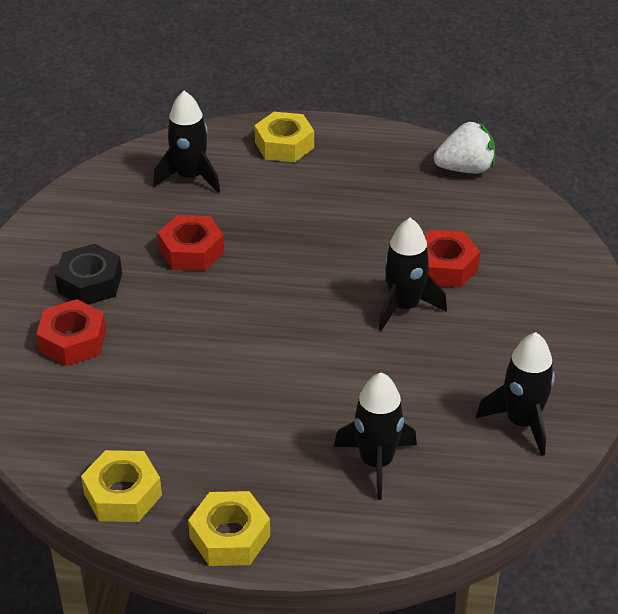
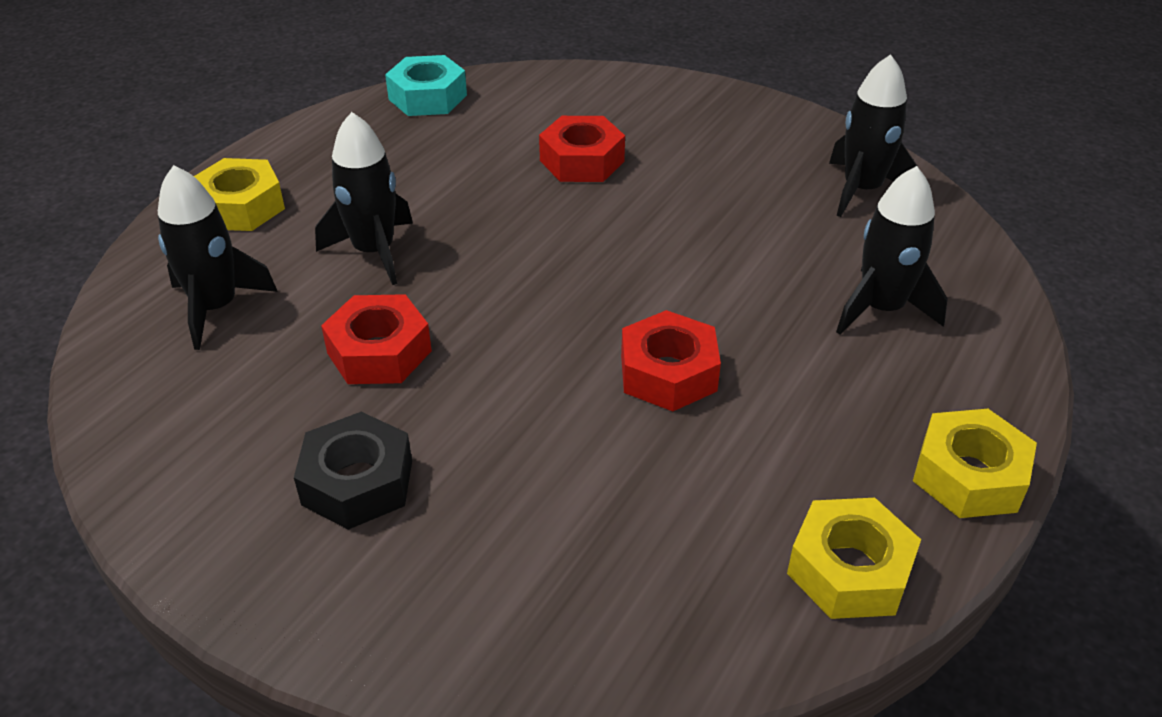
camera: 65 degrees left, 0 degrees up
(73, 341) = (478, 540): red nut -> red nut (668, 373)
(404, 306) = (628, 208): black rocket -> black rocket (374, 251)
(465, 169) = (427, 97): white strawberry -> turquoise nut

